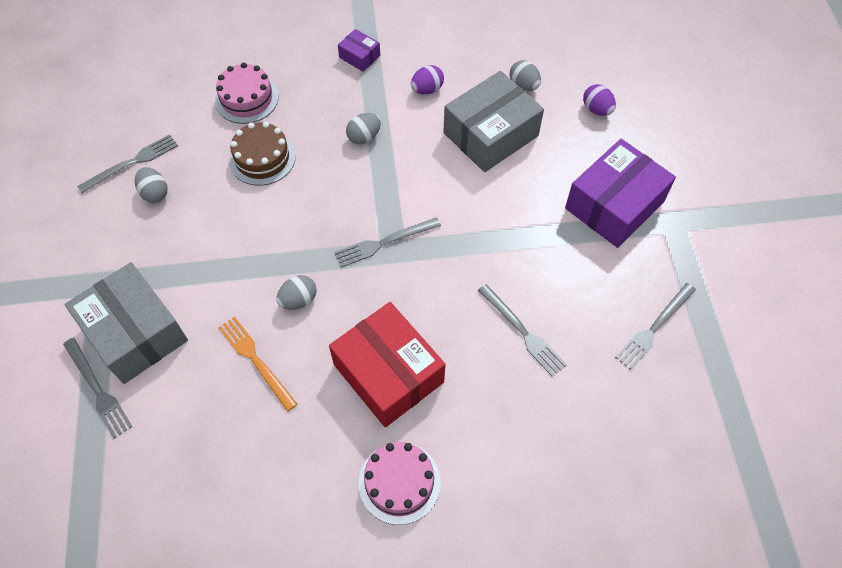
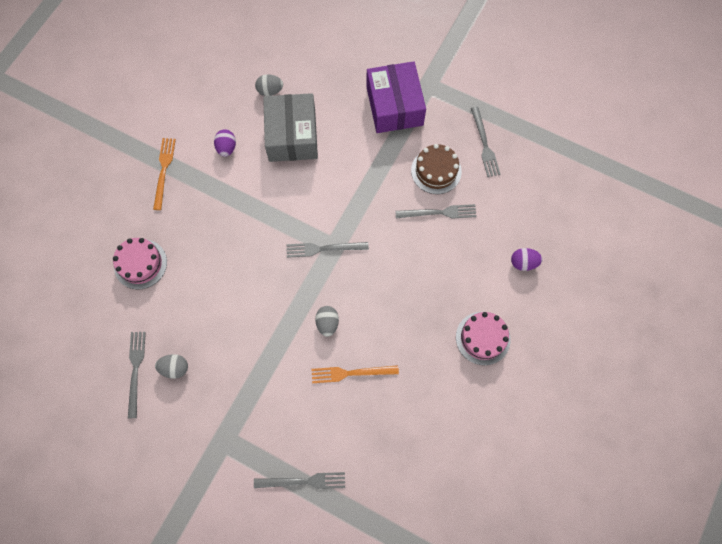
camera: 55 degrees left, 10 degrees up
(135, 332) = (278, 437): grey box -> none
(262, 158) = (200, 283): brown cake -> brown cake (436, 171)
(359, 56) = (164, 170): purple box -> orange fork
(364, 137) = (234, 210): grey egg -> none
(384, 242) = (323, 249): grey fork -> grey fork turned 75 degrees clockwise
(388, 373) = (413, 302): red box -> none
(596, 109) = (321, 65): purple egg -> purple egg (523, 263)

